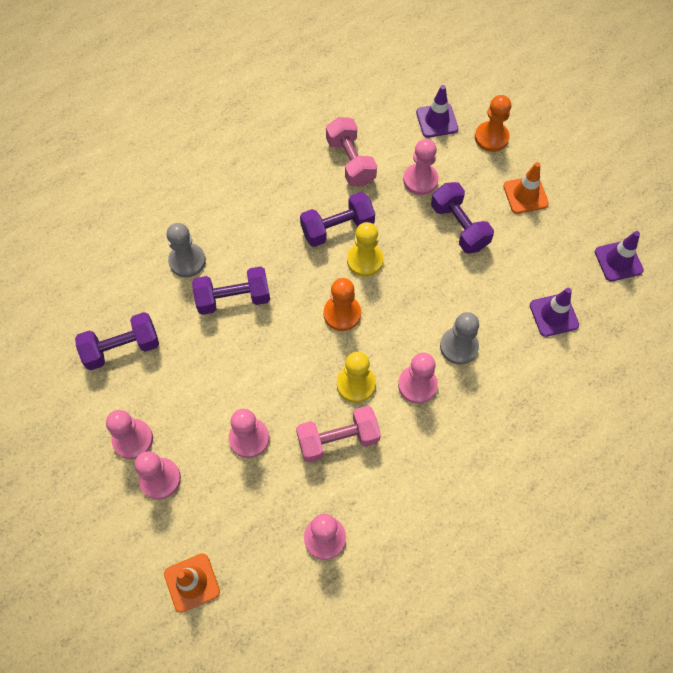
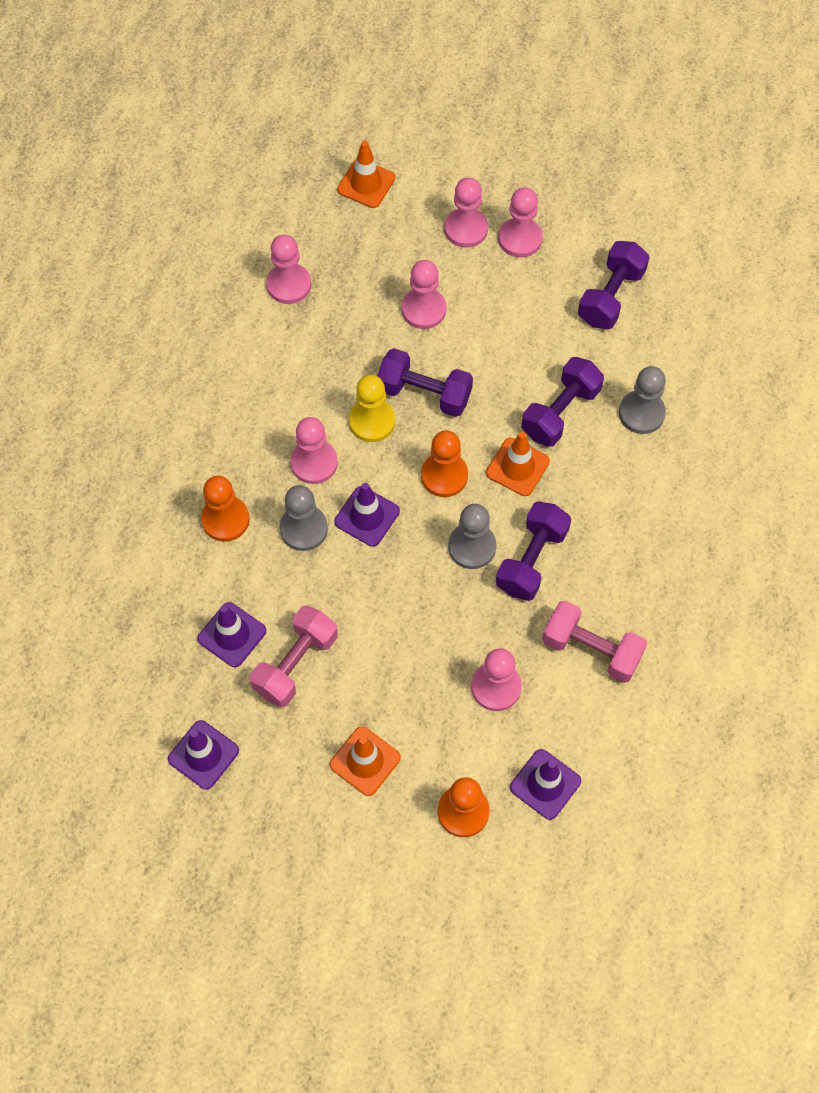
camera: 140 degrees right, 0 degrees up
(293, 285) = (517, 467): none -> orange traffic cone
(338, 439) = (345, 364): pink dumbbell -> pink dumbbell (295, 664)
(365, 260) = (472, 547): yellow pawn -> grey pawn
(412, 325) = (367, 516): none -> purple traffic cone
(459, 226) = (407, 662): purple dumbbell -> purple dumbbell (424, 393)
(505, 390) = (225, 519): none -> orange pawn

